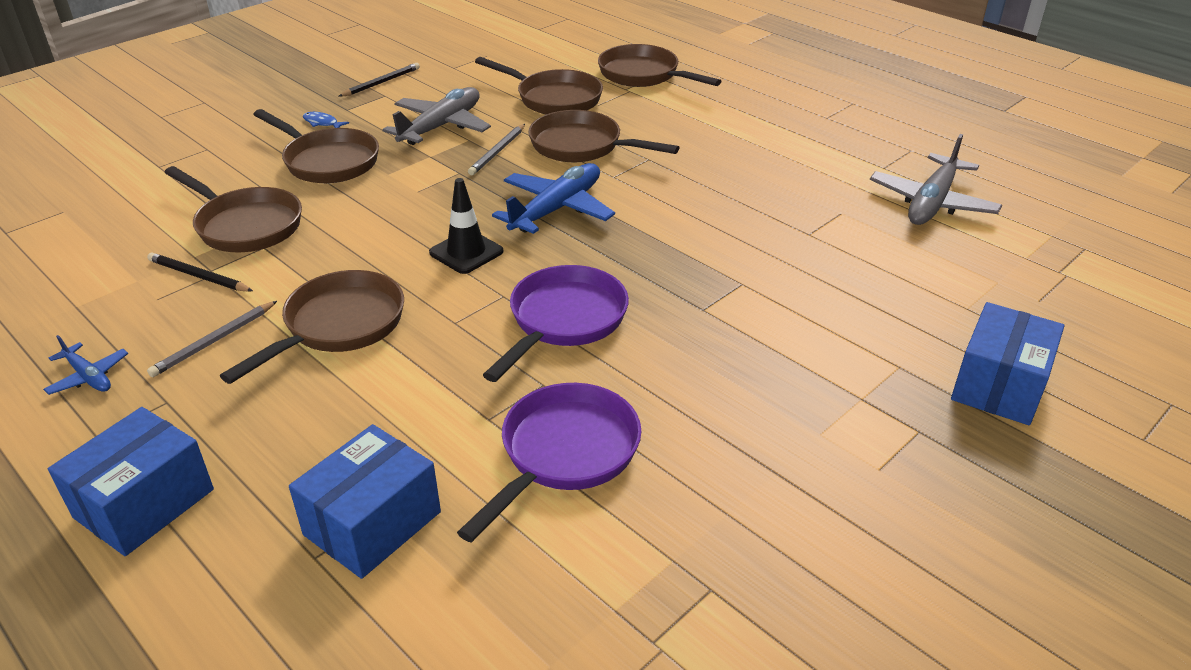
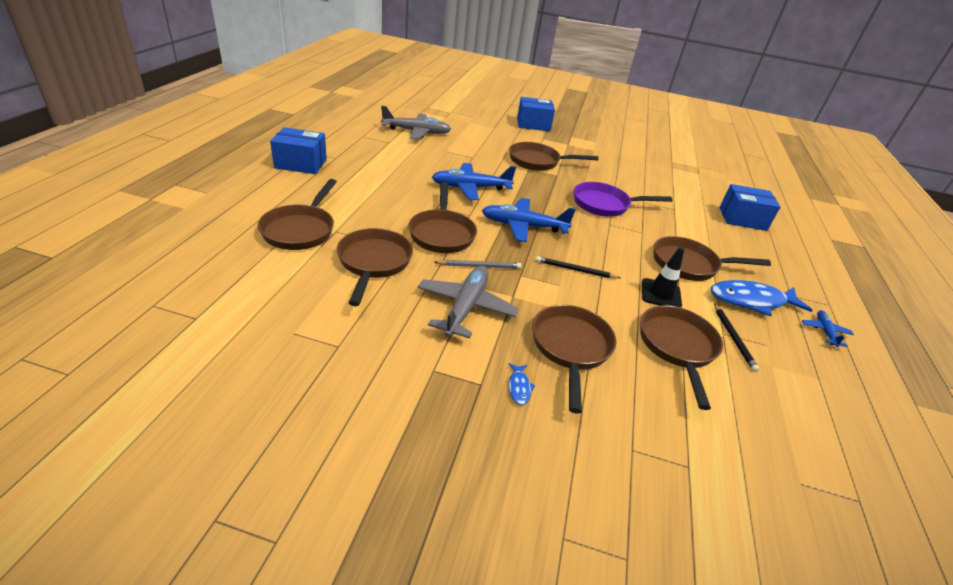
camera: 125 degrees left, 0 degrees up
(144, 503) = (818, 272): blue box -> blue box (301, 164)
(214, 341) = (751, 301): grey pencil -> blue fish
(381, 82) = (407, 387): black pencil -> black pencil (575, 270)
(441, 126) = (465, 307): grey plane -> grey plane turned 105 degrees clockwise
(466, 252) = (593, 245): black traffic cone -> black traffic cone (661, 294)
(564, 454) = (665, 190): purple pan -> none
(692, 199) = (471, 188): none -> blue plane
(771, 307) = (538, 161): none -> brown pan

